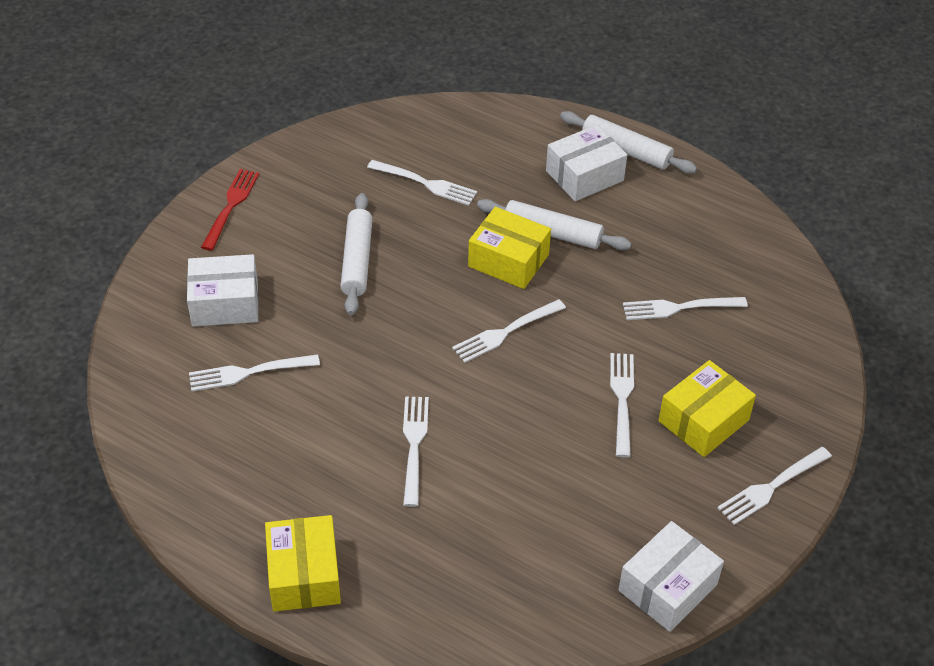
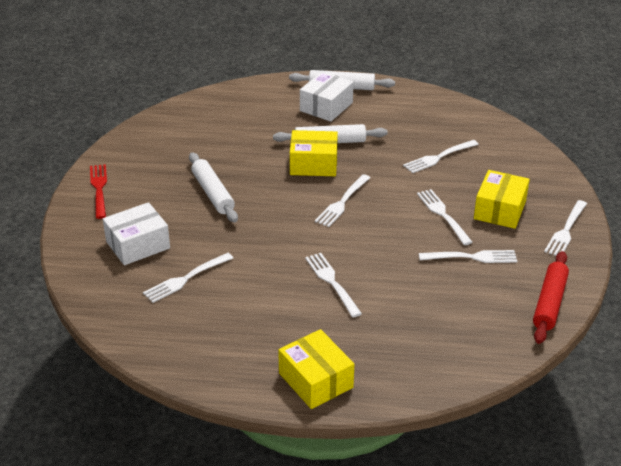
camera: 25 degrees left, 10 degrees down
(425, 183) = (226, 139): white fork -> white fork (471, 257)
(668, 588) = (549, 303): white box -> red rolling pin

